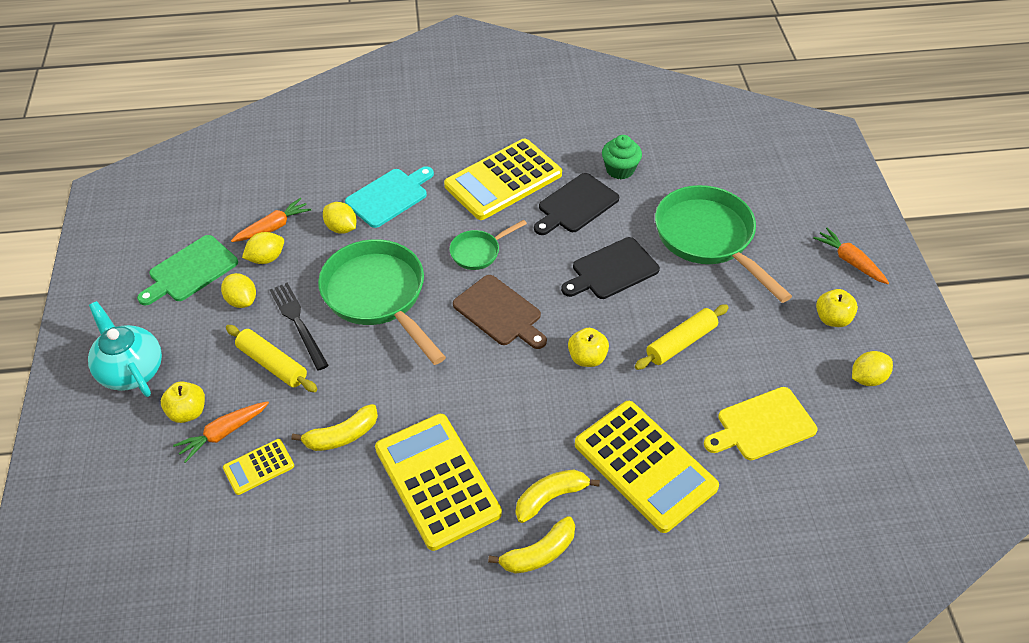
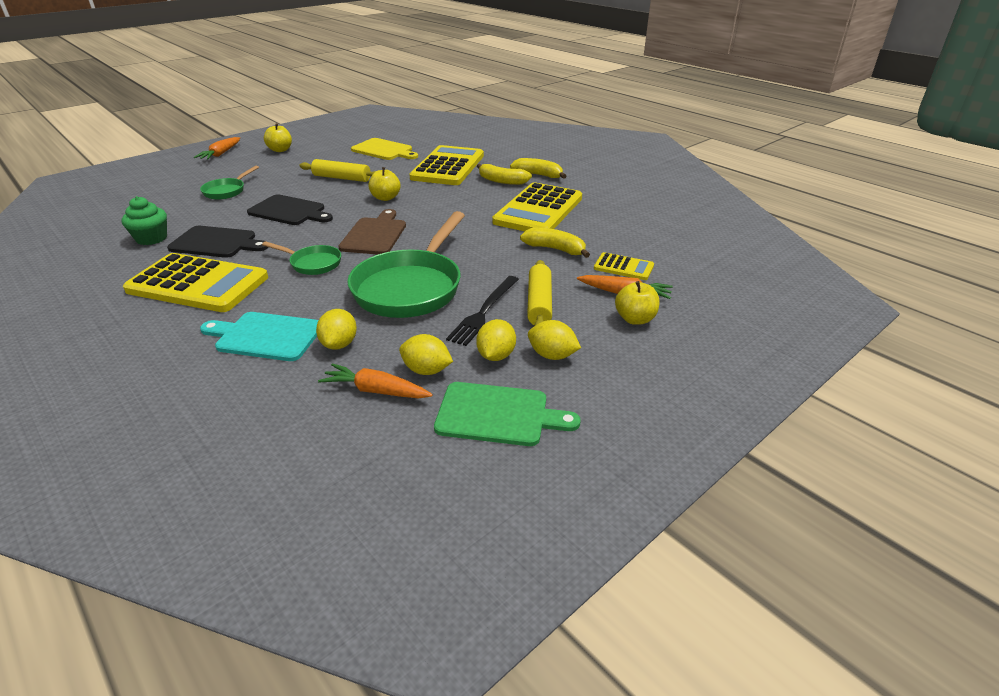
camera: 125 degrees left, 15 degrees down
(131, 370) = (649, 374): turquoise teapot -> none
(708, 239) = (227, 191): green pan -> green pan, size x0.49
(867, 378) = (322, 137): yellow lemon -> yellow lemon (552, 355)

